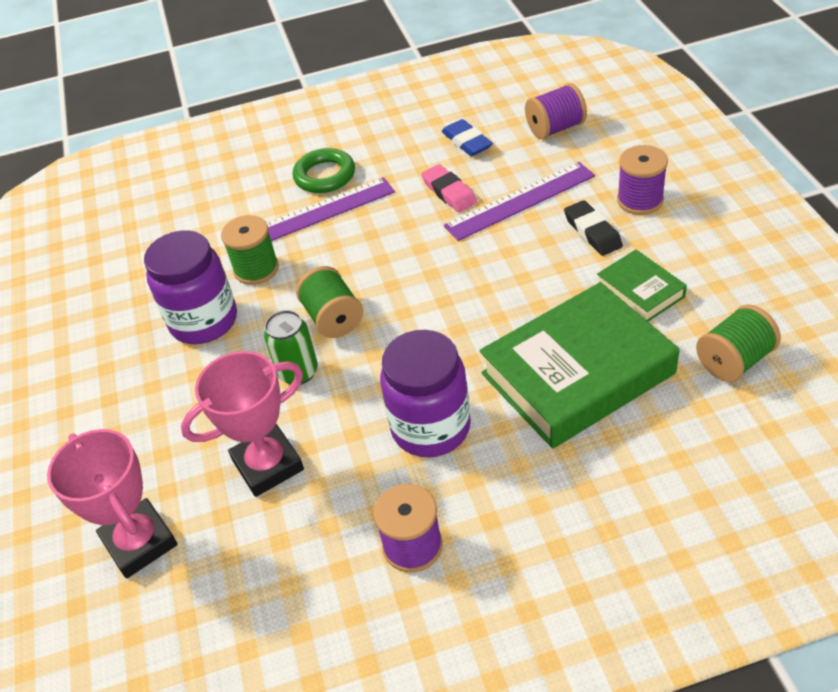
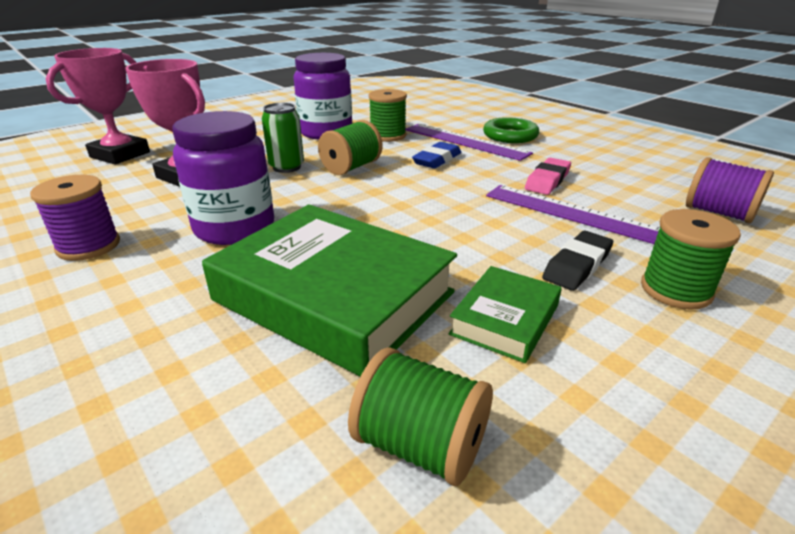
camera: 60 degrees right, 15 degrees down
(467, 142) = (627, 175): blue eraser -> blue eraser (437, 160)
(640, 200) = (675, 290): purple spool -> green spool

